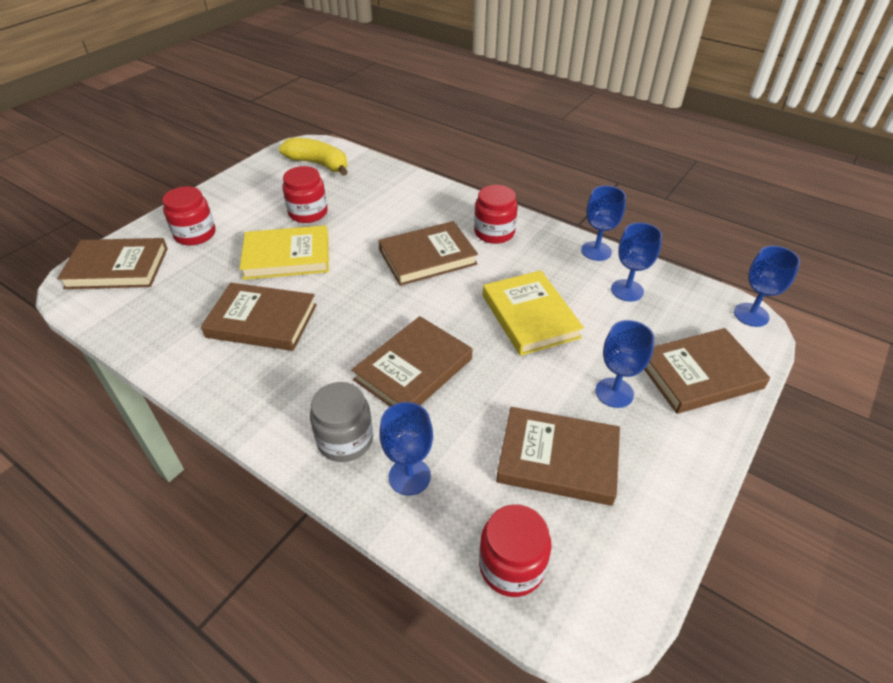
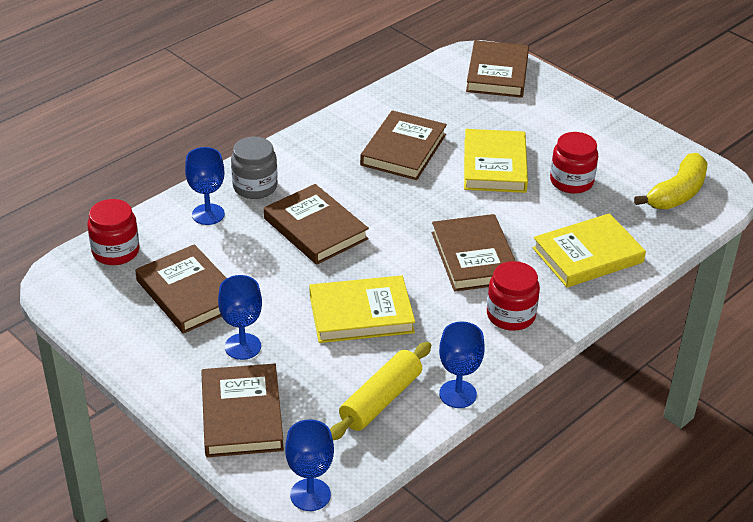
camera: 100 degrees right, 5 degrees down
(195, 234) = (543, 112): red jar -> none
(407, 200) = (588, 255): none -> yellow book
(557, 459) = (189, 293): brown book -> brown book turned 60 degrees counterclockwise
(627, 290) = (380, 400): blue goblet -> yellow rolling pin

